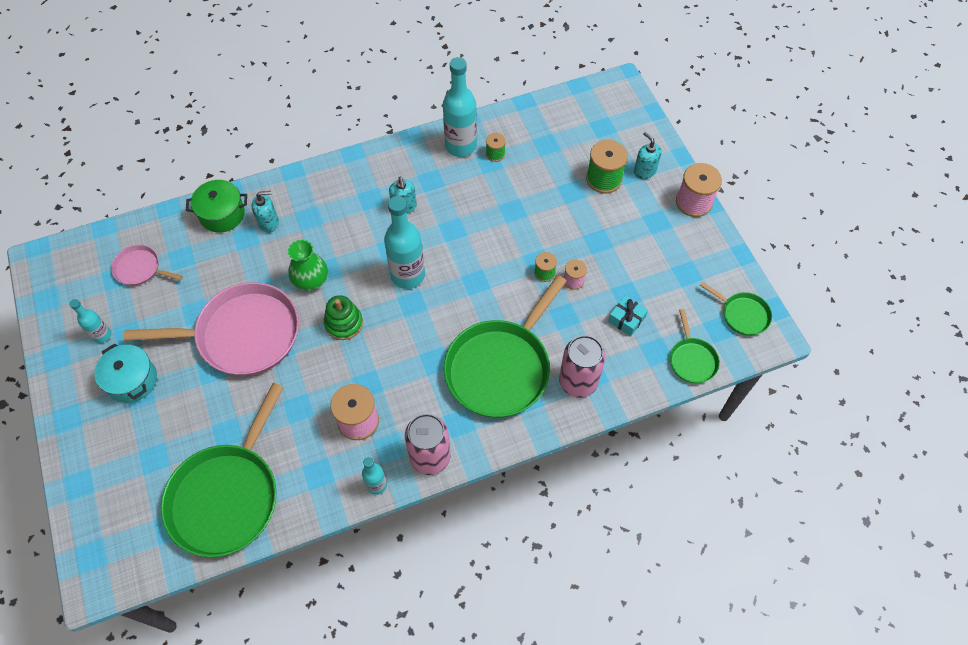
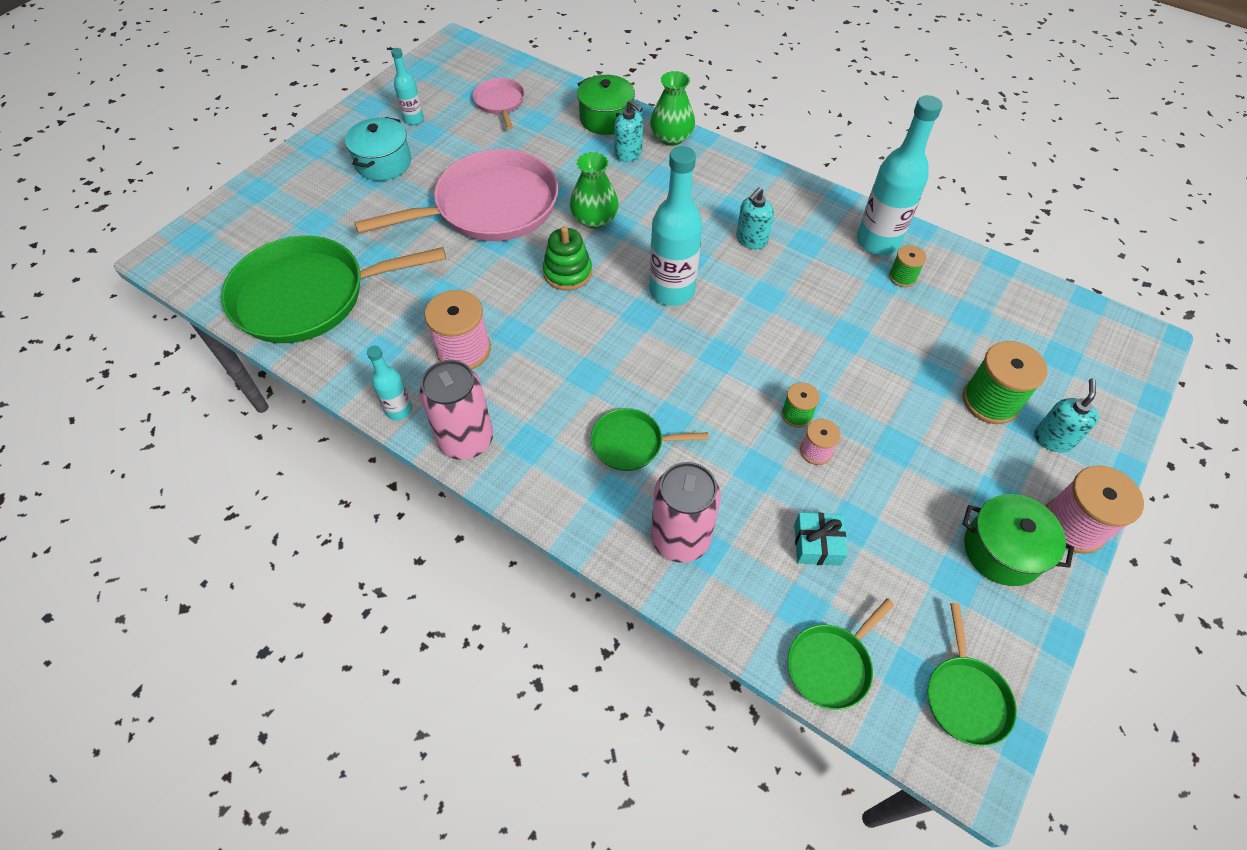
camera: 55 degrees right, 5 degrees down
(243, 334) = (490, 206): pink pan -> pink pan turned 75 degrees counterclockwise
(277, 189) = (671, 137): none -> green vase
(500, 368) = (631, 443): green pan -> green pan, size x0.47
(685, 242) = (1002, 550): none -> green pot

